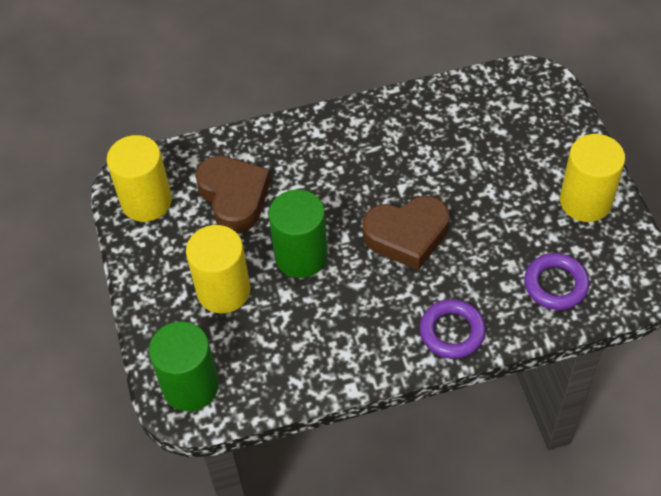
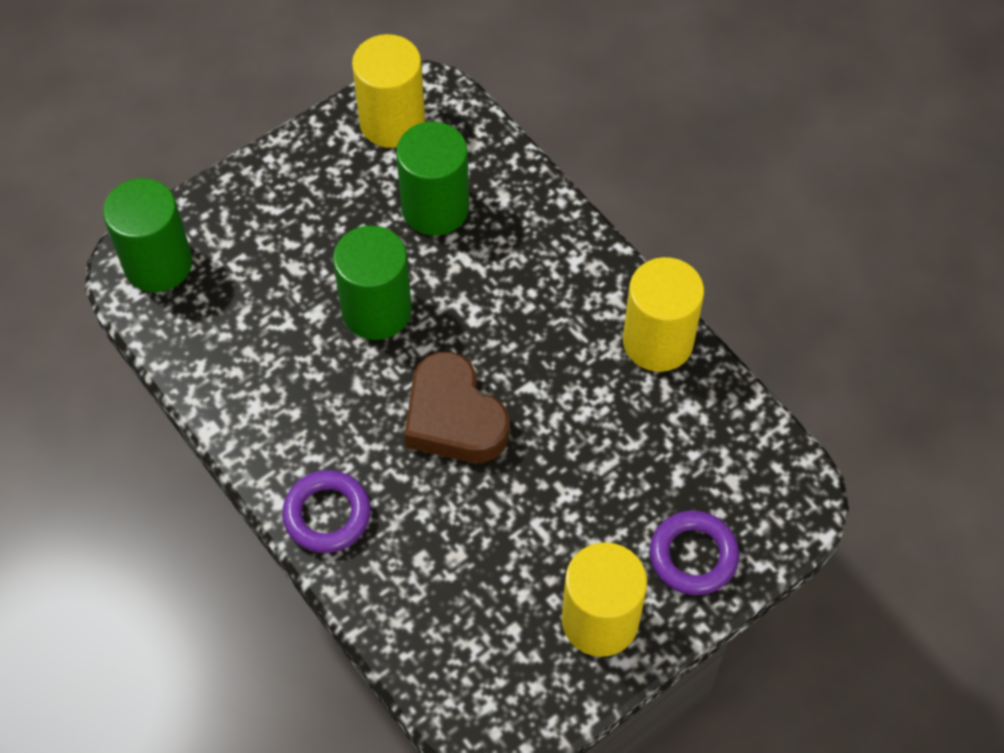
camera: 65 degrees right, 5 degrees up
(223, 291) = (296, 248): yellow cylinder -> yellow cylinder (658, 341)
(234, 197) = (435, 208): brown heart -> green cylinder
(555, 284) = (445, 618): purple ring -> purple ring (693, 556)

